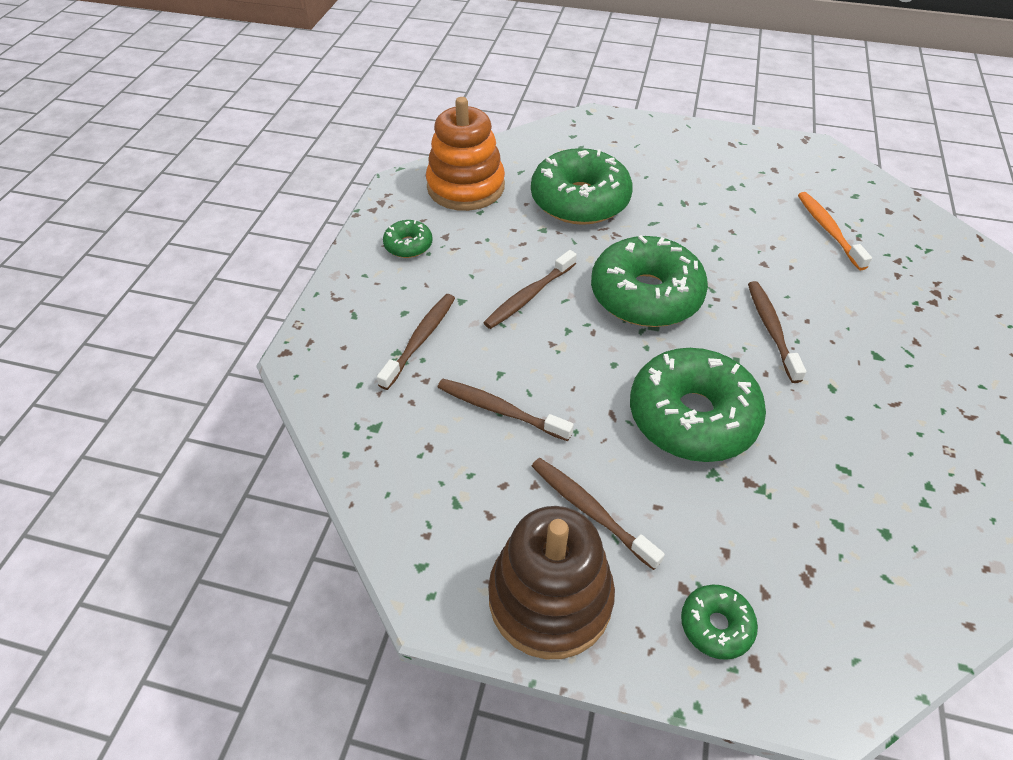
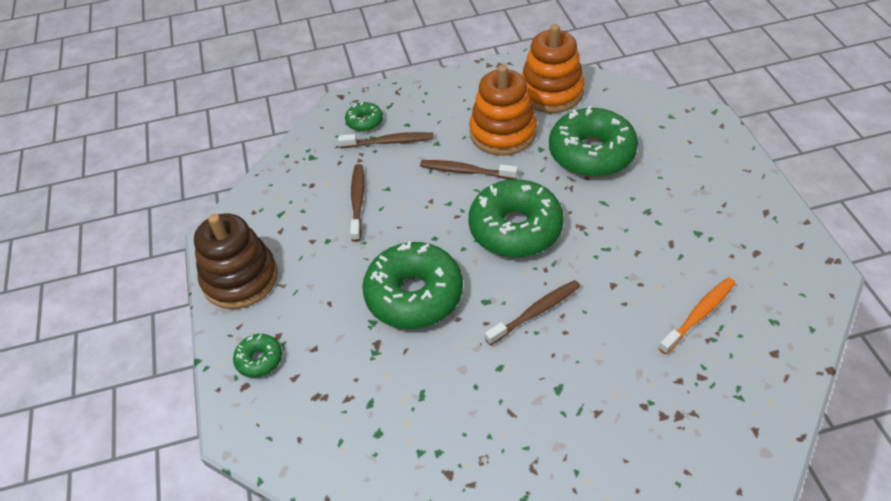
camera: 65 degrees right, 0 degrees up
(408, 245) = (467, 96): green donut -> green donut (364, 122)
(494, 244) = (503, 133): none -> orange stacking toy
(590, 511) = (307, 273): brown toothbrush -> none

